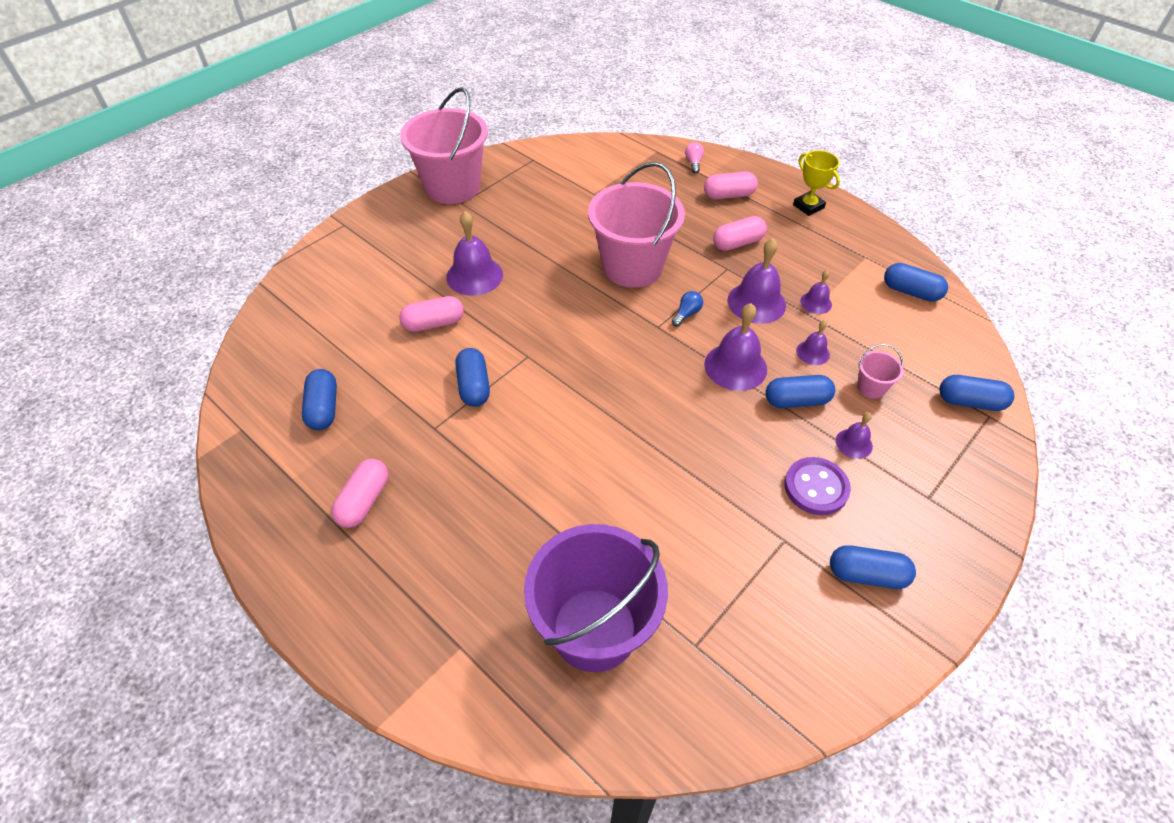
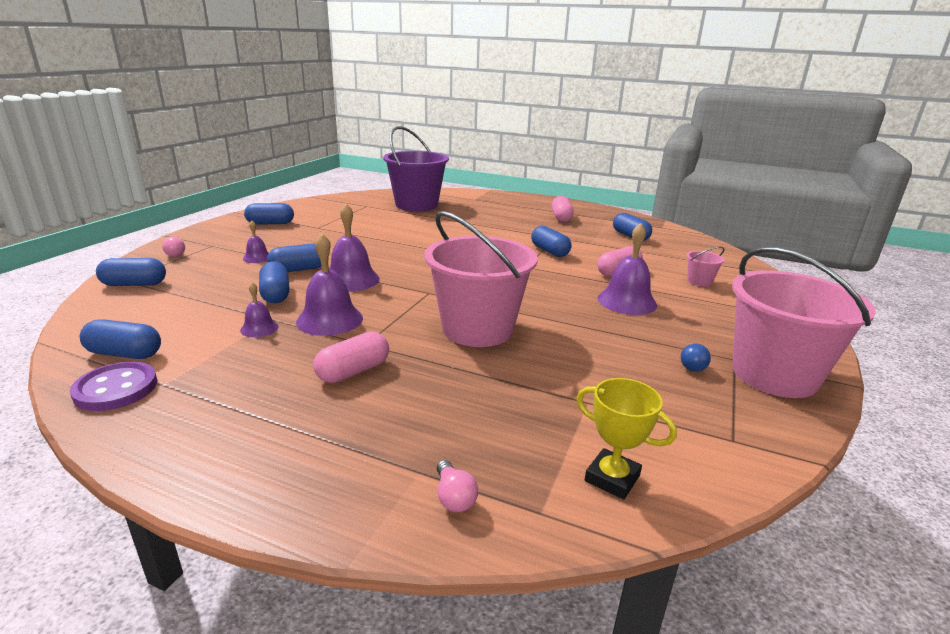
camera: 160 degrees right, 25 degrees down
(687, 314) = (403, 303): blue light bulb -> blue light bulb (692, 365)
(729, 195) = (373, 440): pink capsule -> none
(808, 206) = (226, 446): yellow trophy -> yellow trophy (612, 478)
(812, 352) = (275, 294): purple bell -> blue capsule
(816, 487) = (293, 241): purple button -> purple button (116, 389)
(871, 387) = (227, 282): pink bucket -> pink bucket (699, 281)
(967, 476) = (174, 254): none -> pink light bulb

